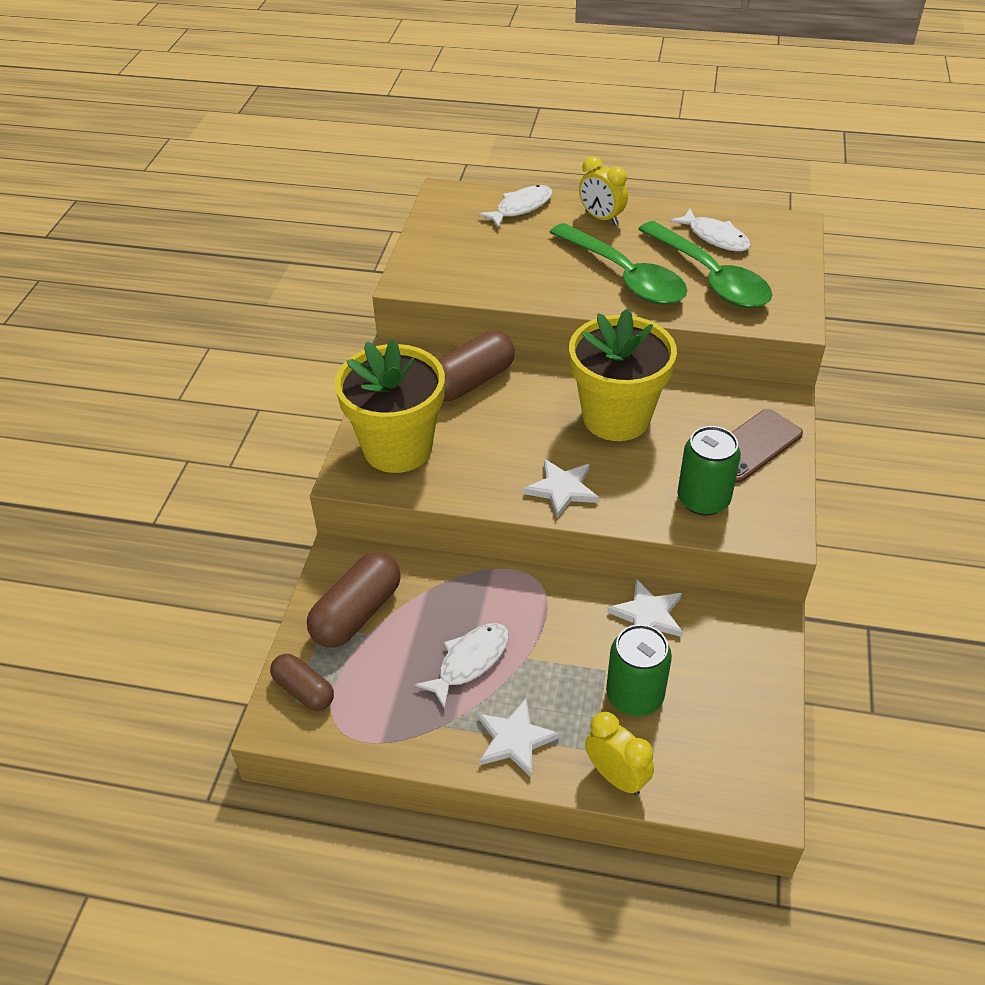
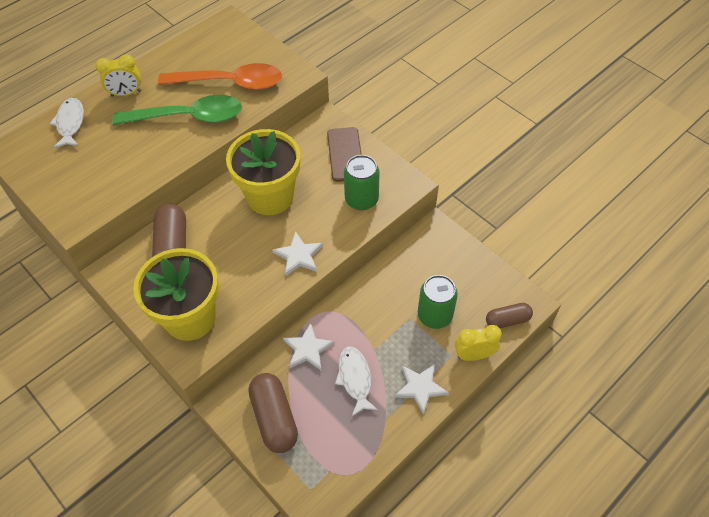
camera: 55 degrees left, 10 degrees up
(304, 690) = (306, 479): brown capsule -> brown capsule (507, 320)
(648, 615) = (391, 276): white star -> white star (308, 349)
(710, 277) = (230, 83): green spoon -> orange spoon
(715, 237) = (201, 58): white fish -> none

